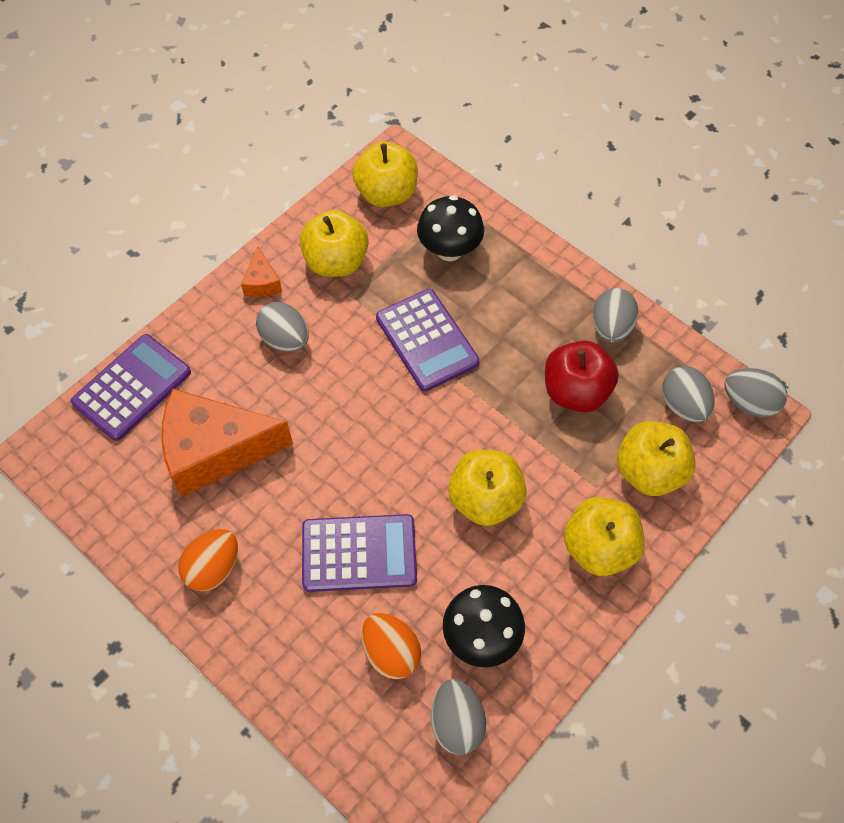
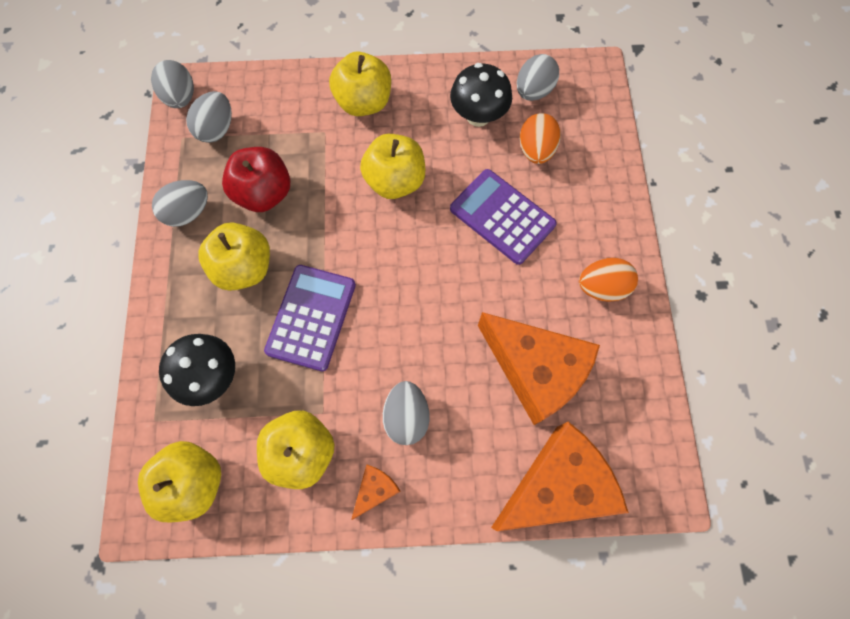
camera: 135 degrees left, 10 degrees up
(132, 387) = (556, 485): purple calculator -> orange cheese
(649, 471) = (285, 113): yellow apple -> yellow apple (244, 268)

